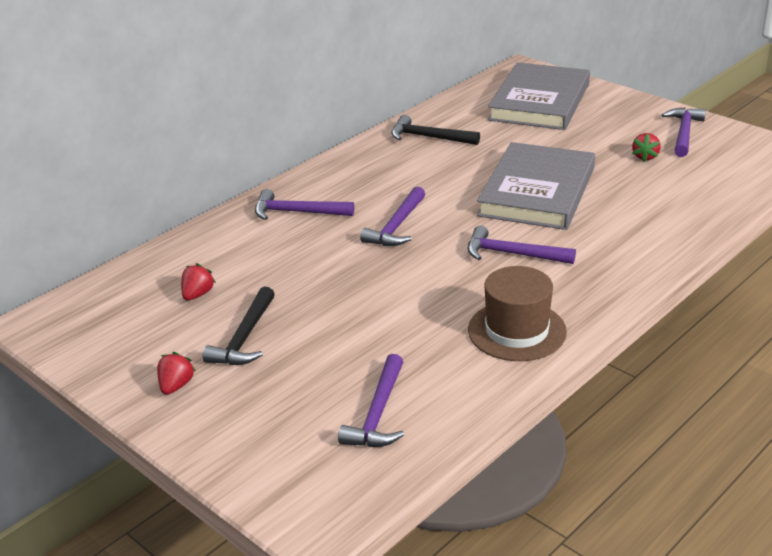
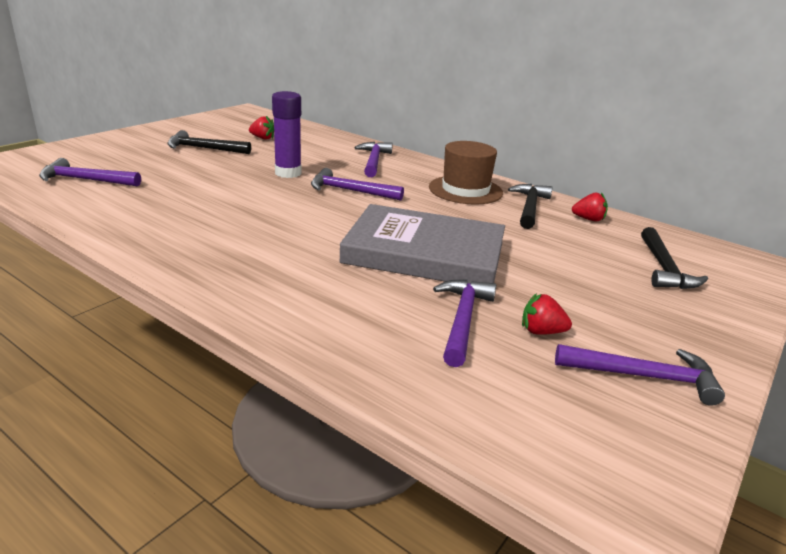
camera: 80 degrees right, 5 degrees down
(176, 386) = (161, 135): red strawberry -> red strawberry (588, 219)
(342, 266) = (288, 173): none -> purple glue stick
(512, 254) = (294, 234): purple hammer -> purple hammer (462, 320)
(517, 331) = (160, 228): brown hat -> brown hat (465, 190)
(539, 102) = (664, 268): grey book -> black hammer

